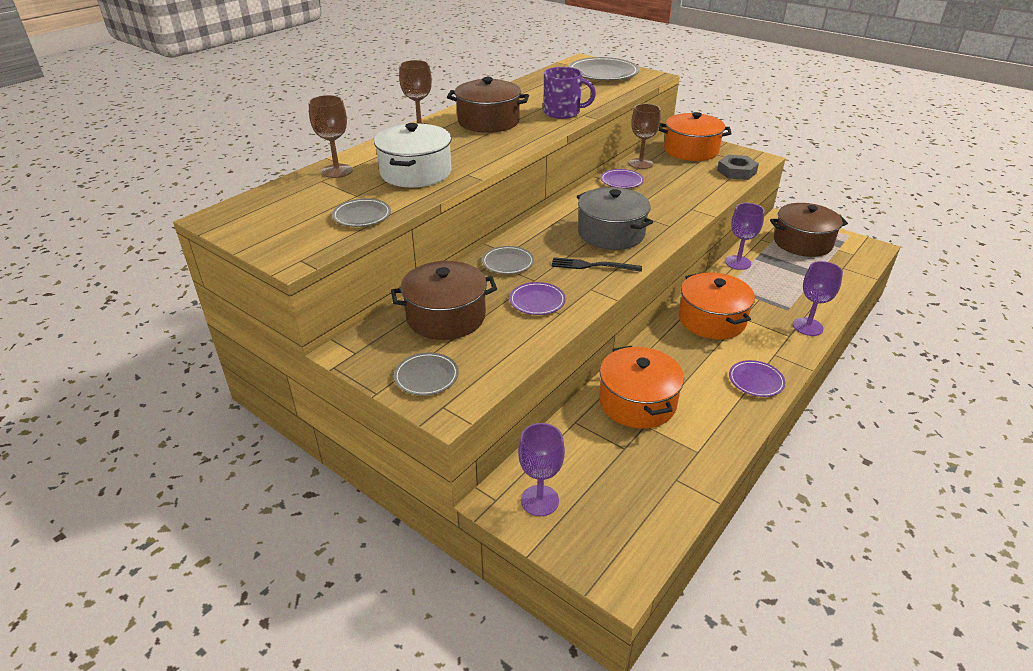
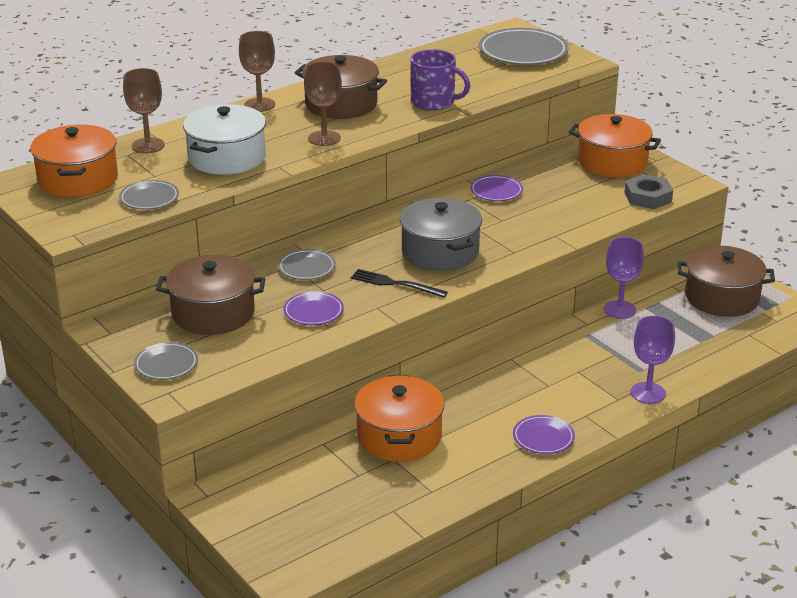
camera: 15 degrees right, 5 degrees down
(539, 500) = (248, 503): purple goblet -> none
(640, 164) = (535, 172): brown goblet -> brown goblet (324, 138)
(711, 320) = (540, 368): orange pot -> orange pot (78, 179)

